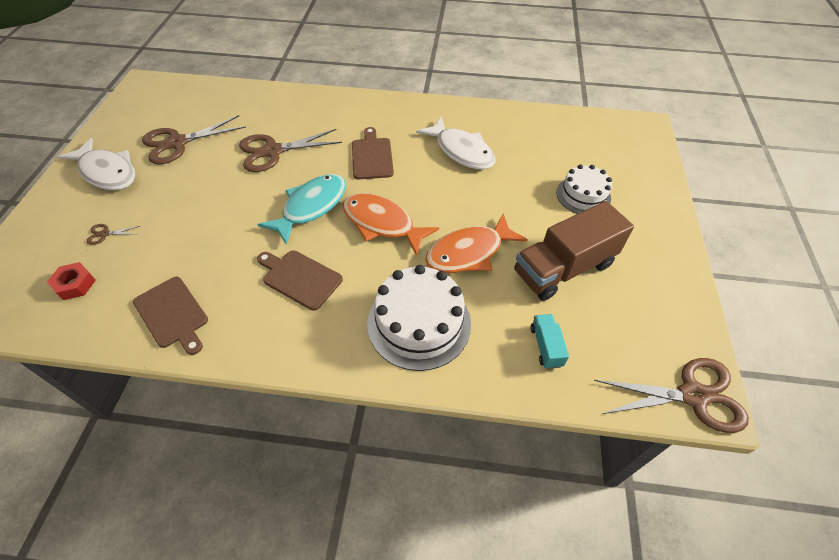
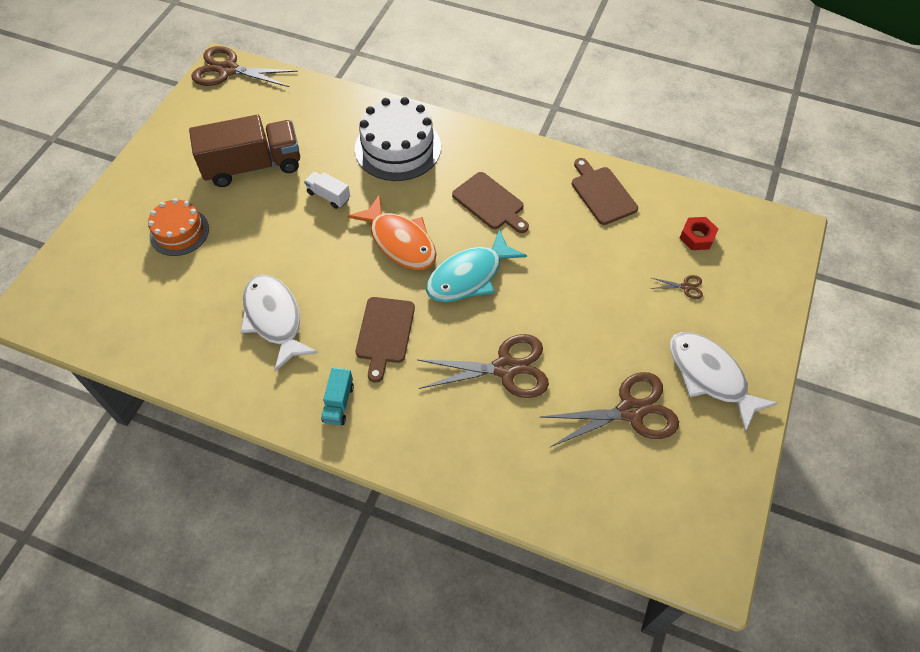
camera: 165 degrees left, 5 degrees up
(469, 252) = (328, 196): orange fish -> white truck
(546, 346) = (308, 115): turquoise truck -> turquoise truck (338, 403)
(583, 195) = (179, 232): white cake -> orange cake

